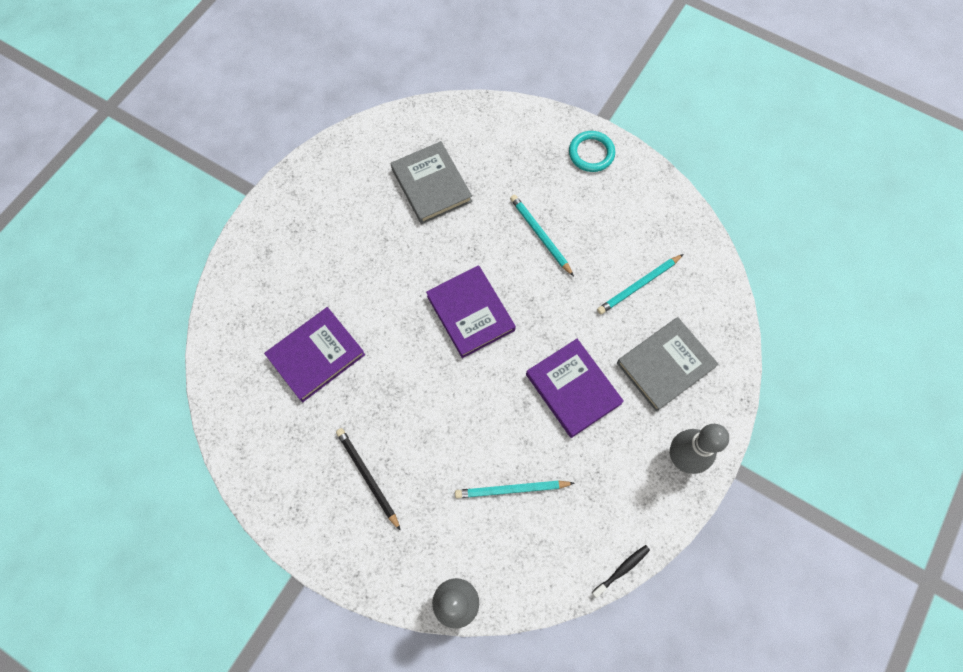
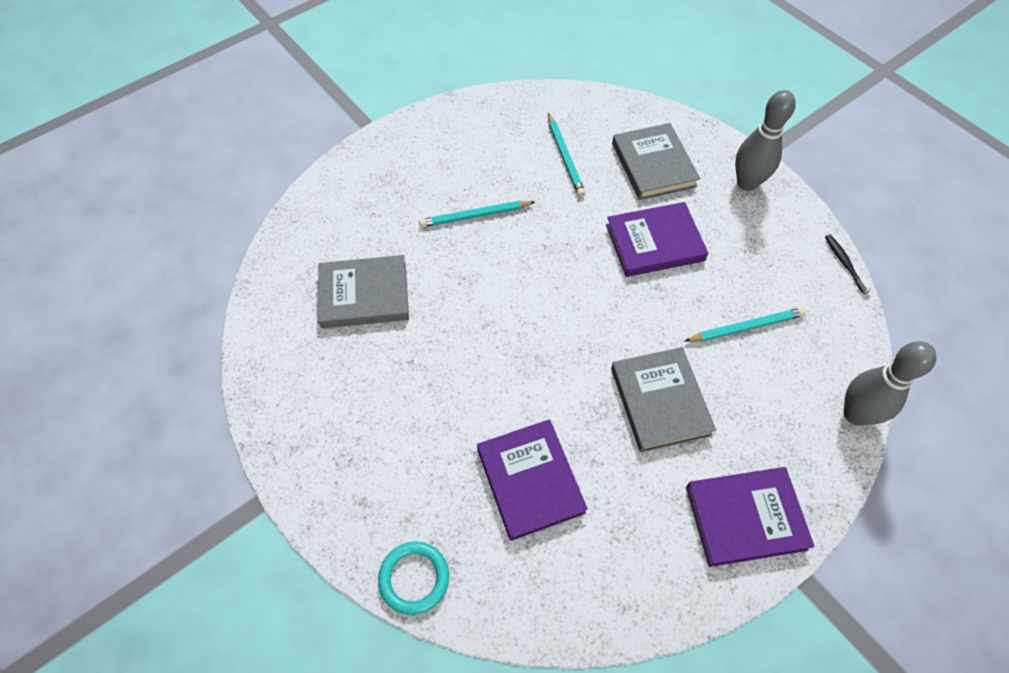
camera: 70 degrees left, 10 degrees down
(368, 477) = (699, 464): black pencil -> none
(414, 433) = (660, 401): none -> grey book
(470, 313) = (538, 304): purple book -> purple book (745, 517)
(512, 489) = (746, 327): turquoise pencil -> turquoise pencil turned 120 degrees counterclockwise
(591, 153) = (403, 145): turquoise ring -> turquoise ring (414, 578)

